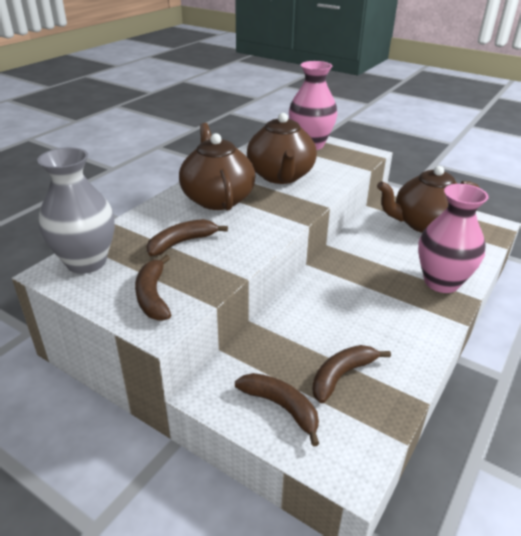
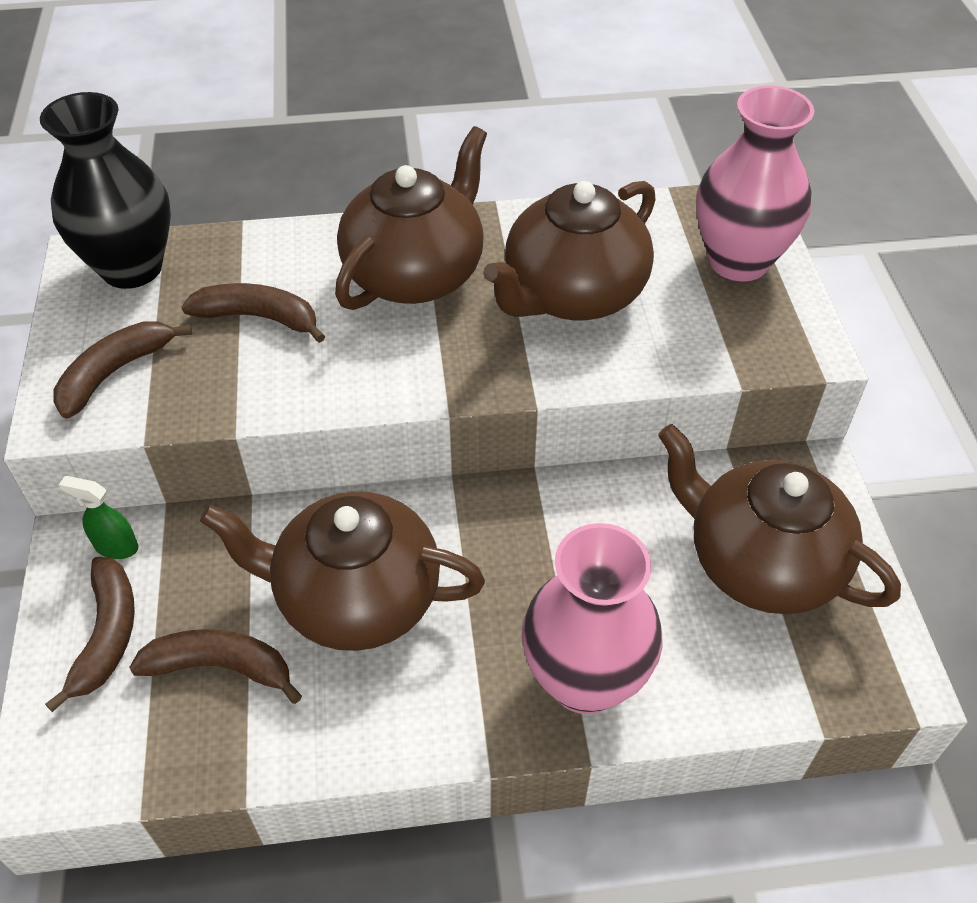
camera: 50 degrees right, 15 degrees up
(86, 262) = (132, 268): grey vase -> black vase
(226, 379) = (116, 546): none -> green spray bottle
(344, 318) = (355, 598): none -> brown teapot

